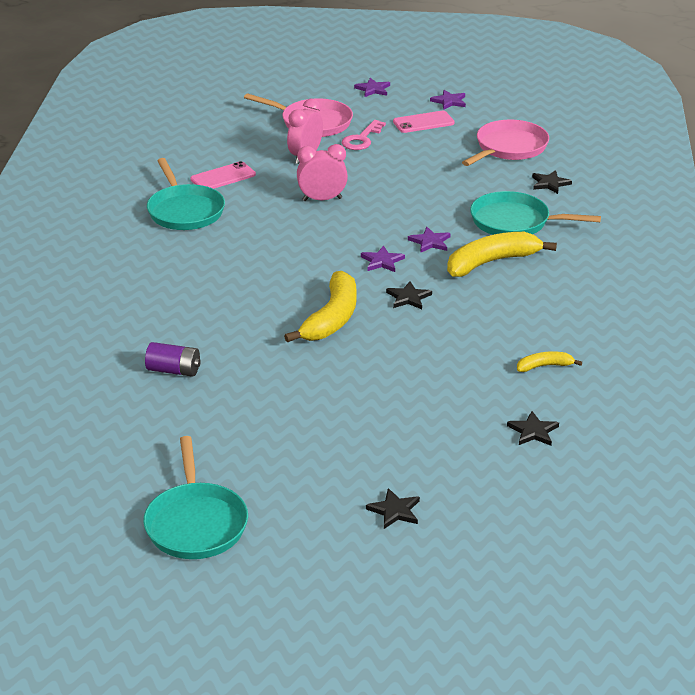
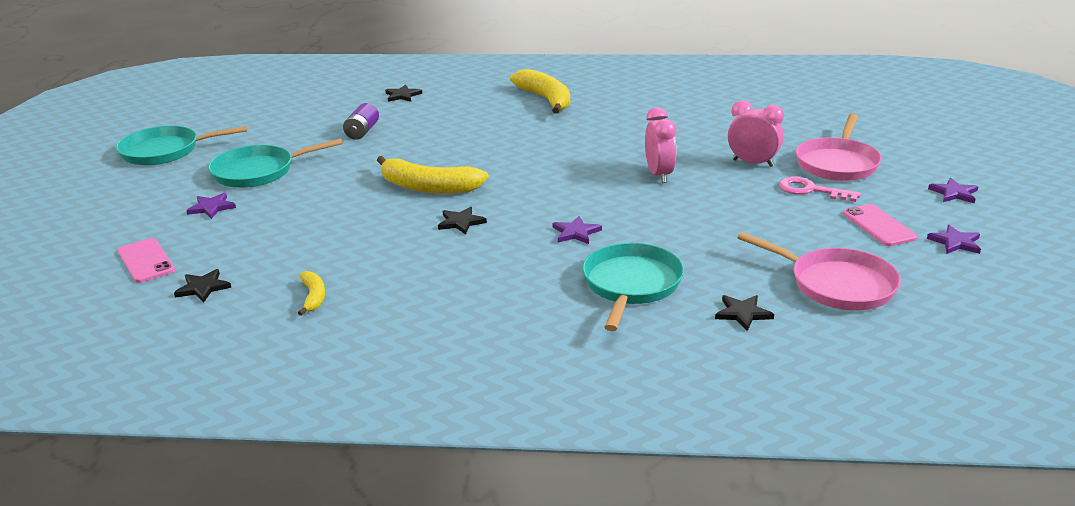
camera: 90 degrees right, 5 degrees down
(185, 211) = (621, 118): turquoise pan -> turquoise pan (258, 172)
(223, 177) = (692, 129): pink phone -> pink phone (146, 261)
(382, 261) = (533, 208): purple star -> purple star (211, 207)
(394, 511) = (129, 221): black star -> black star (402, 95)
(491, 262) = (532, 268): yellow banana -> yellow banana (546, 99)

